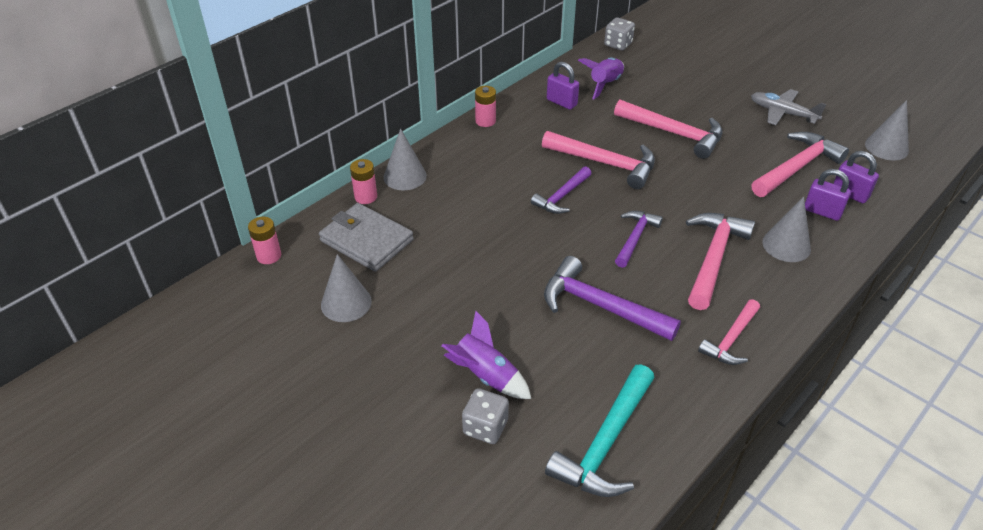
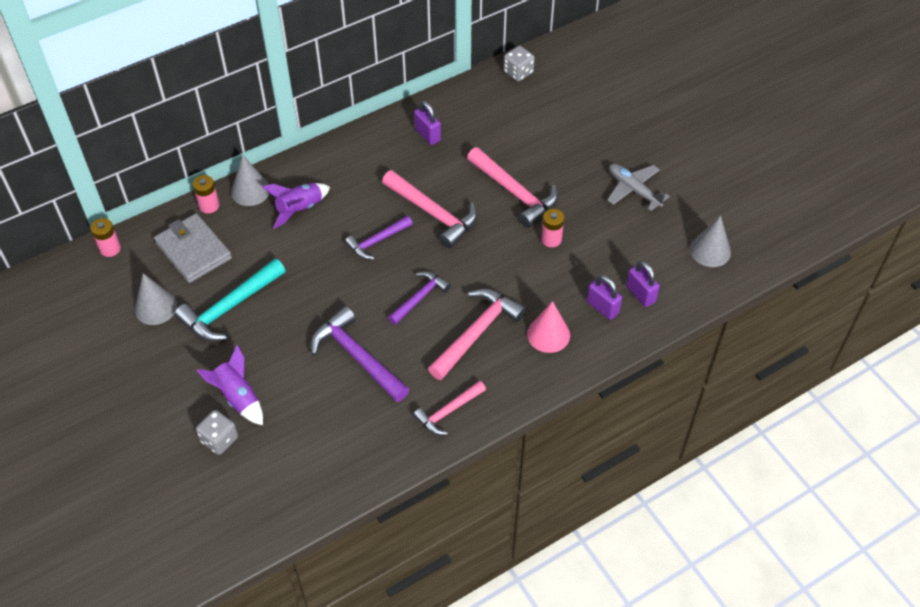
camera: 15 degrees right, 10 degrees up
(485, 121) = (347, 143): pink battery -> pink battery (551, 239)
(605, 84) = (479, 121): purple rocket -> purple rocket (299, 209)
(605, 443) = (303, 474): turquoise hammer -> turquoise hammer (230, 307)
(786, 245) = (548, 334): grey cone -> pink cone
(796, 167) = (608, 255): pink hammer -> none

